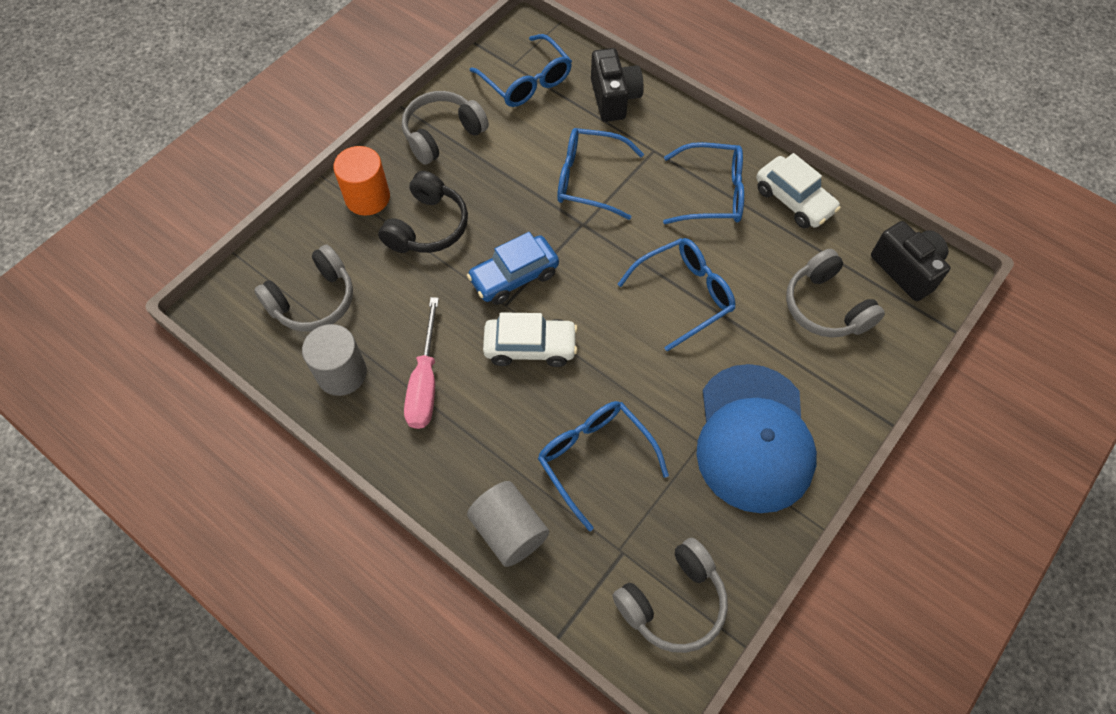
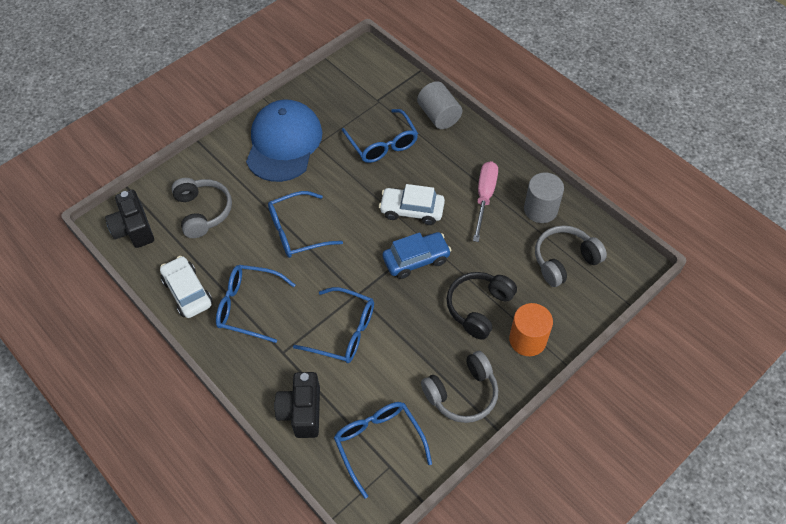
camera: 170 degrees left, 5 degrees down
(673, 602) = (356, 77): grey headphones -> none

